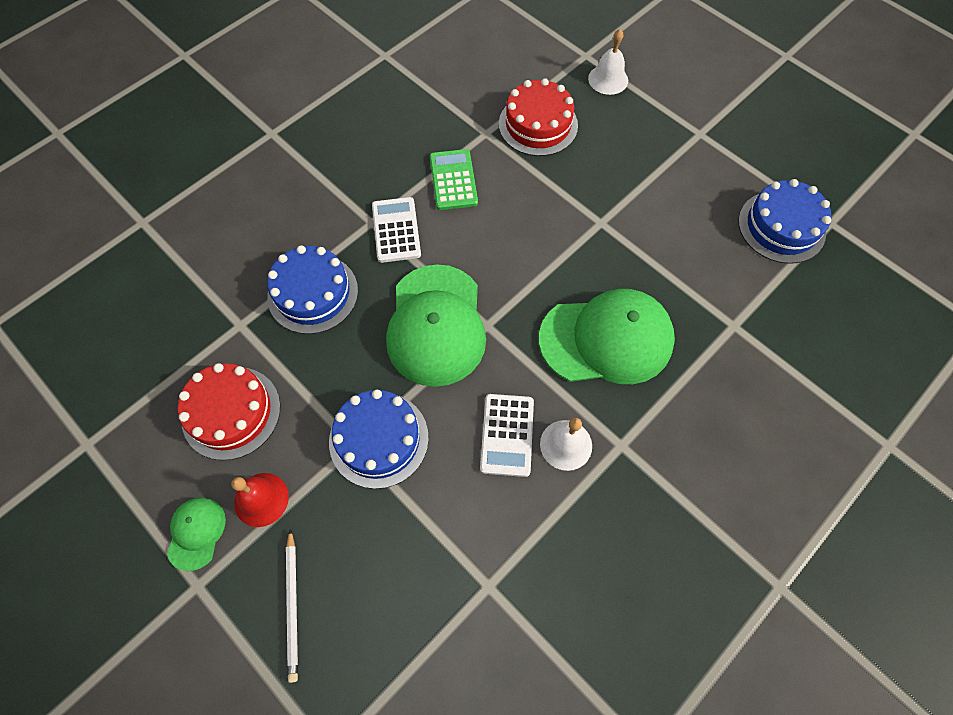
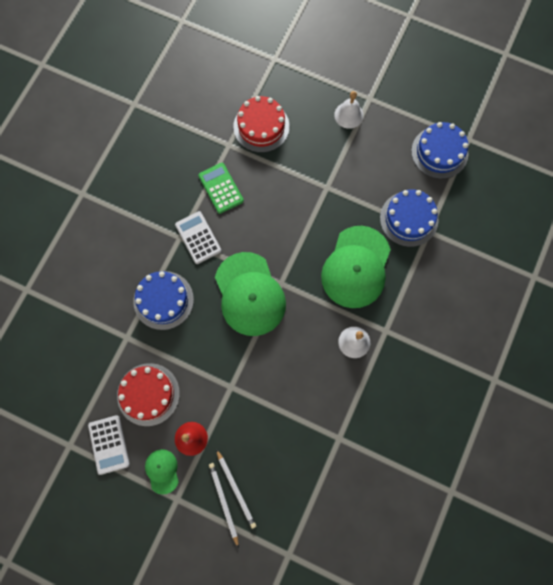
camera: 20 degrees left, 10 degrees up
(264, 620) = (223, 502): none -> white pencil
(379, 439) = (244, 378): blue cake -> blue cake (409, 219)
(507, 435) = (318, 348): white calculator -> white calculator (109, 444)
(606, 339) = (356, 267): green cap -> green cap turned 135 degrees clockwise
(608, 79) = (296, 74): white bell -> white bell (348, 115)

